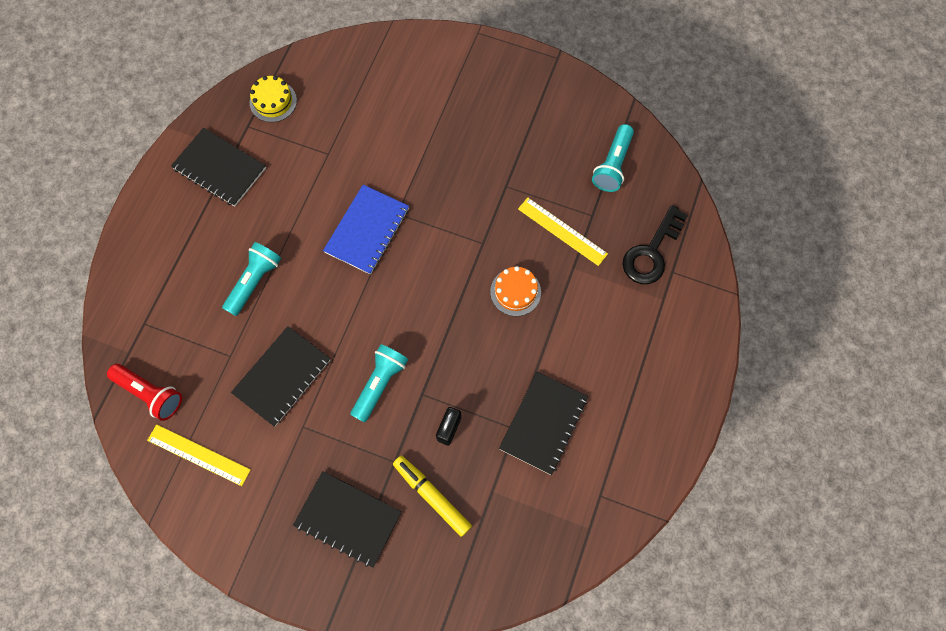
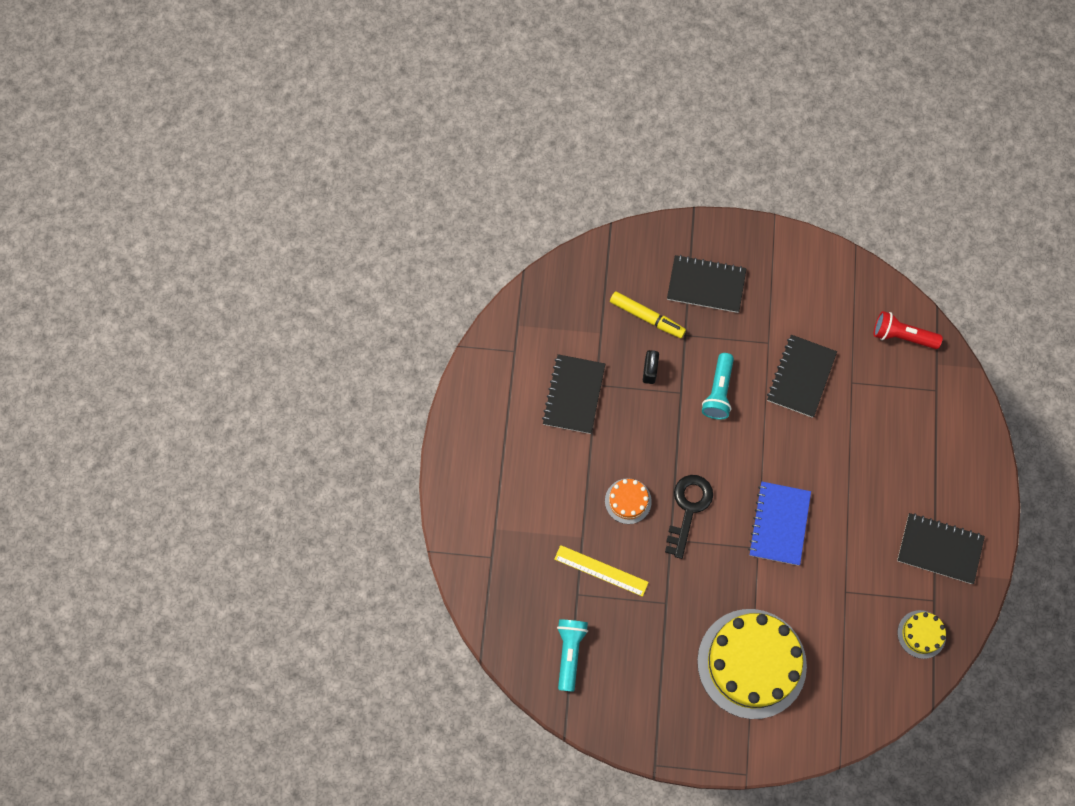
camera: 165 degrees right, 0 degrees up
(198, 455) = (841, 301): yellow ruler -> none
(255, 281) = (859, 450): turquoise flashlight -> none
(441, 115) = (751, 663): none -> yellow cake
(651, 252) = (514, 571): black key -> black key (688, 509)

